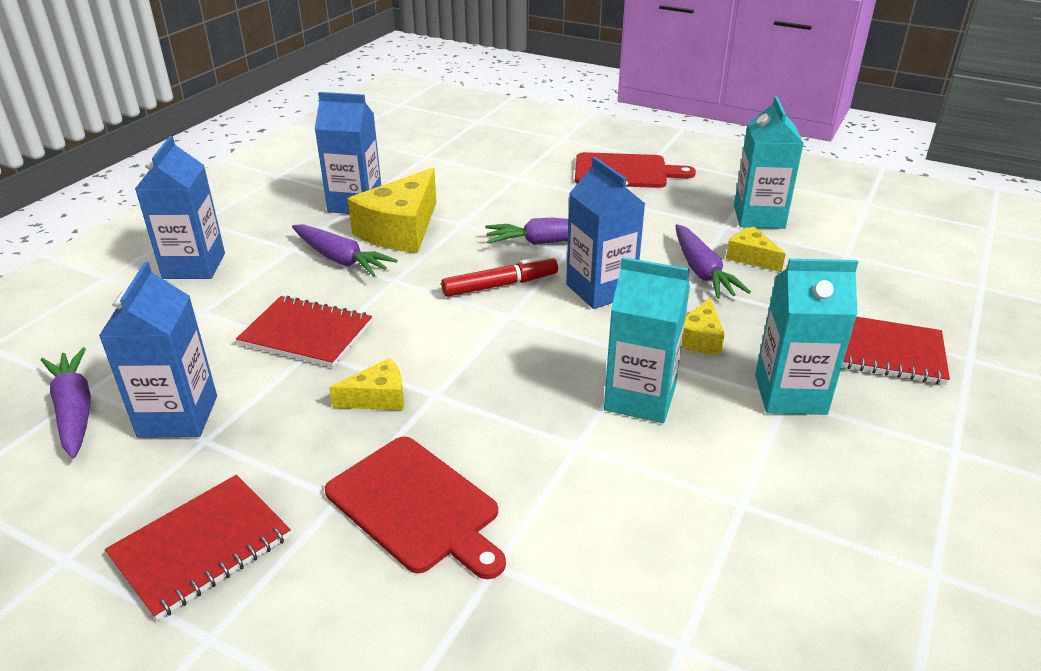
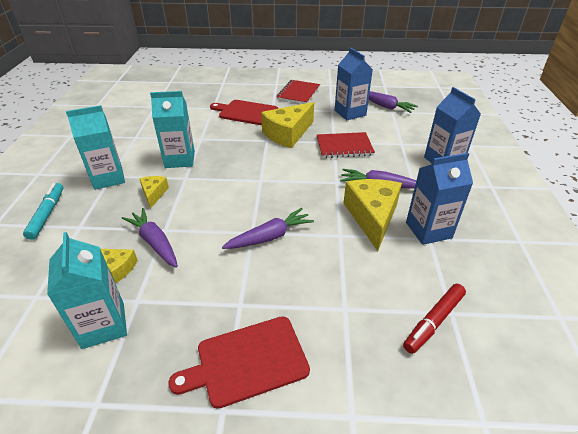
camera: 155 degrees right, 5 degrees up
(378, 397) = (288, 134): yellow cheese -> yellow cheese, size x1.95
(500, 285) = (277, 195): red marker -> red marker (433, 321)
(600, 290) = (218, 209): blue carton -> none
(883, 351) = (47, 214): red notebook -> turquoise marker

